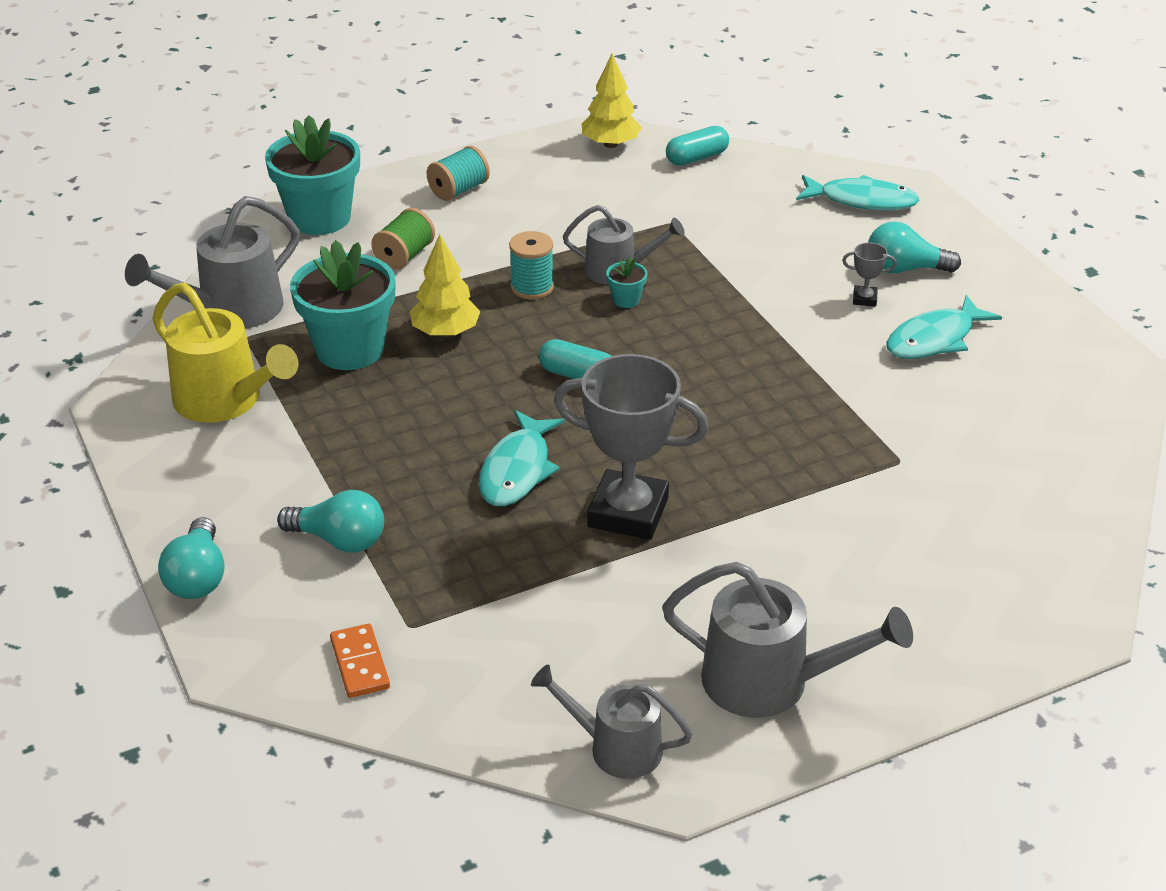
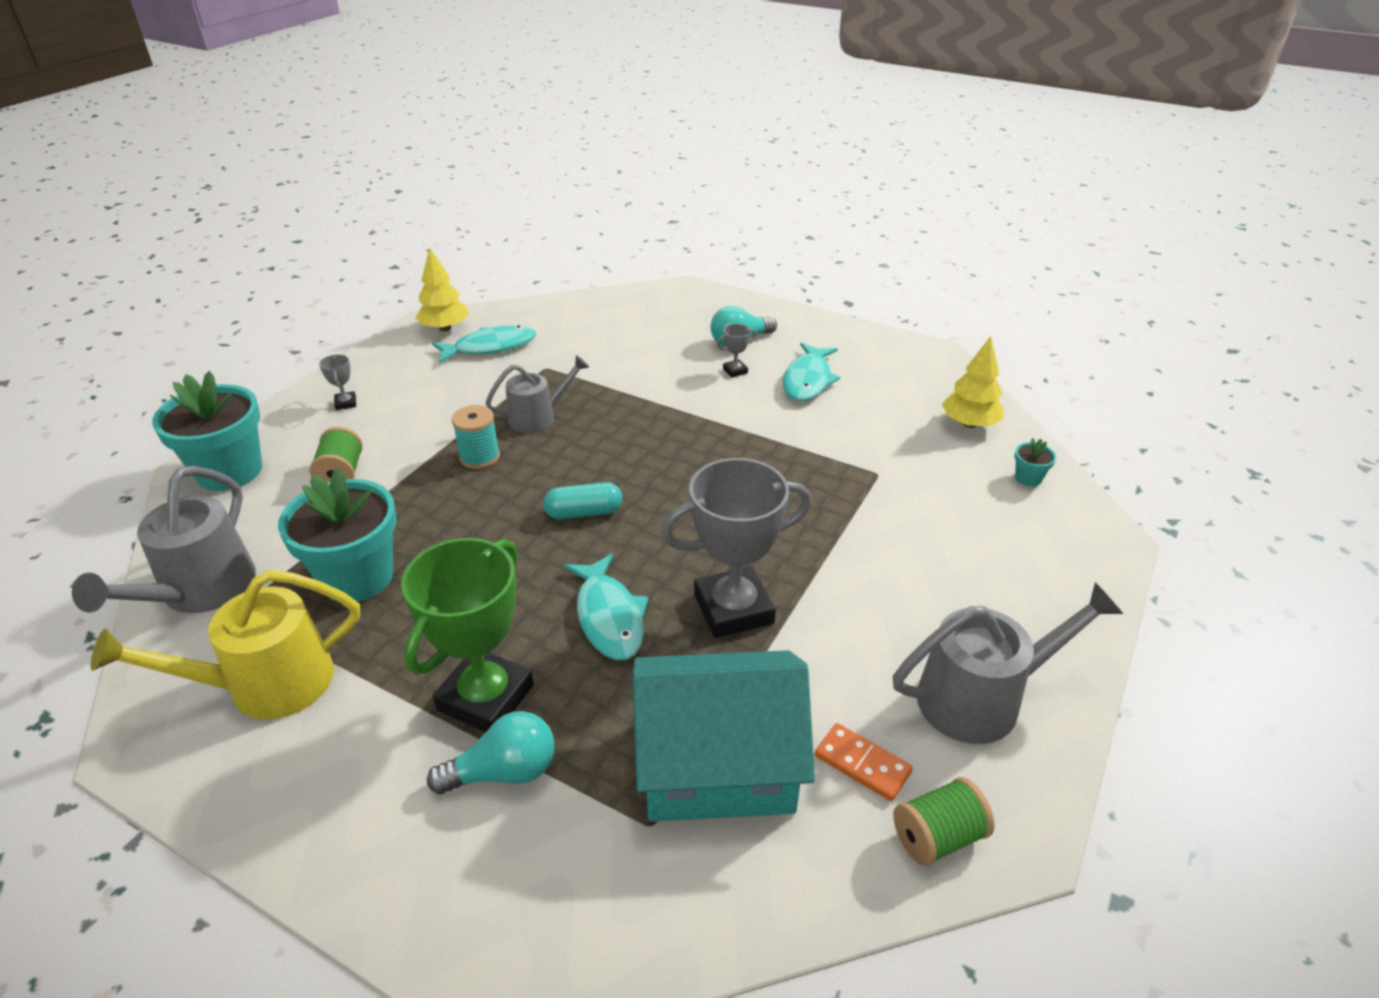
camera: 35 degrees left, 0 degrees up
(198, 577) = (383, 902): turquoise light bulb -> none
(226, 401) = (265, 685): yellow watering can -> yellow watering can turned 150 degrees clockwise
(360, 663) = (639, 897): orange domino -> orange domino (862, 764)
(370, 484) = (486, 697): none -> green trophy
(445, 332) = (436, 524): yellow tree -> yellow tree (969, 424)
(458, 190) = (346, 403): turquoise spool -> grey trophy
(498, 614) = (717, 763): none -> turquoise house
(615, 748) = (937, 837): grey watering can -> green spool
(626, 300) = (565, 437): turquoise flower pot -> turquoise flower pot (1028, 478)
(696, 158) = (520, 317): turquoise capsule -> none
(862, 200) = (665, 307): turquoise fish -> turquoise fish (490, 347)

